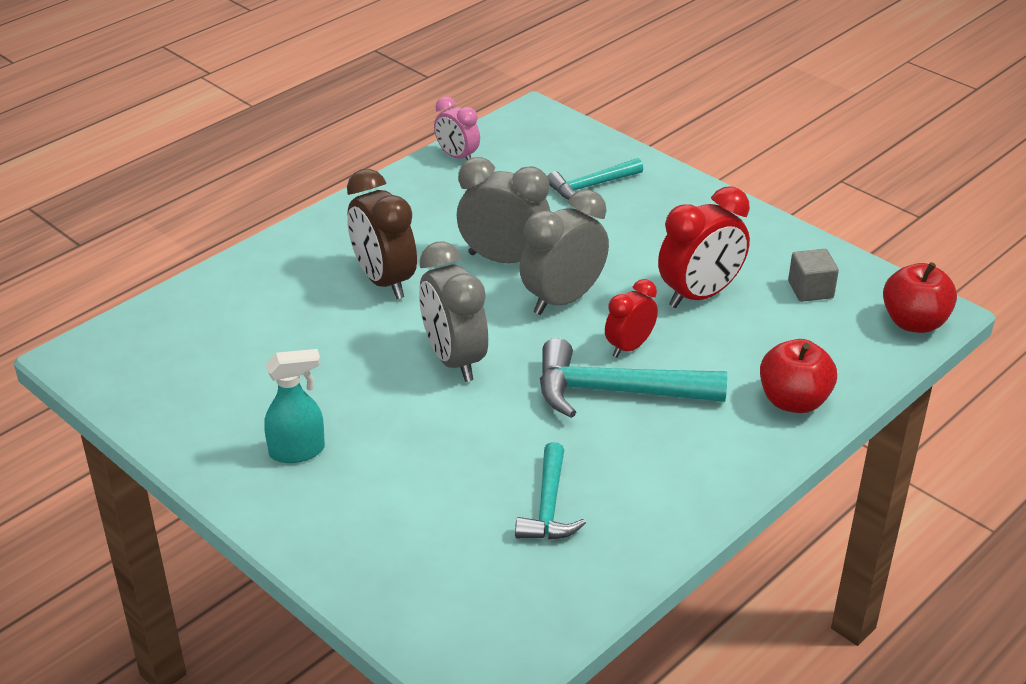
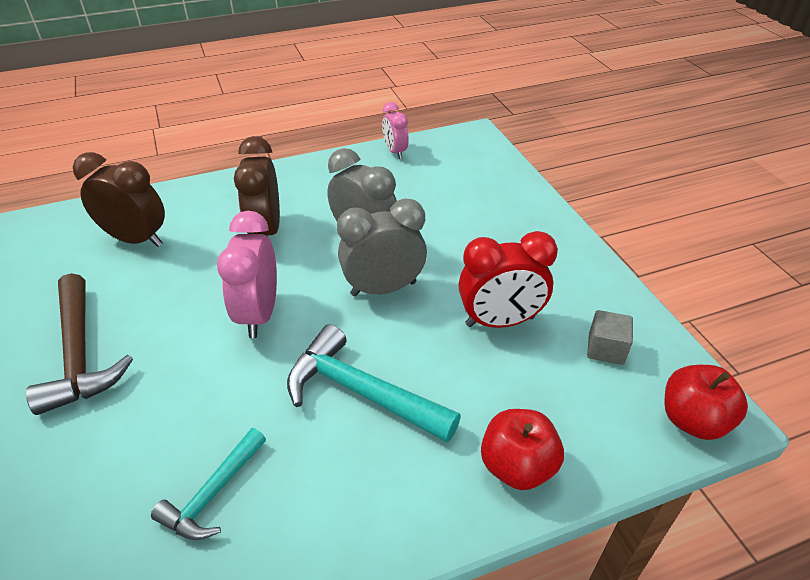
camera: 25 degrees right, 5 degrees up
(238, 331) = (136, 239): none -> brown clock
(298, 451) = (80, 354): turquoise spray bottle -> brown hammer
(454, 360) = (259, 314): grey clock -> pink clock
(591, 186) = (476, 200): turquoise hammer -> none
(629, 347) = (405, 351): red clock -> none

